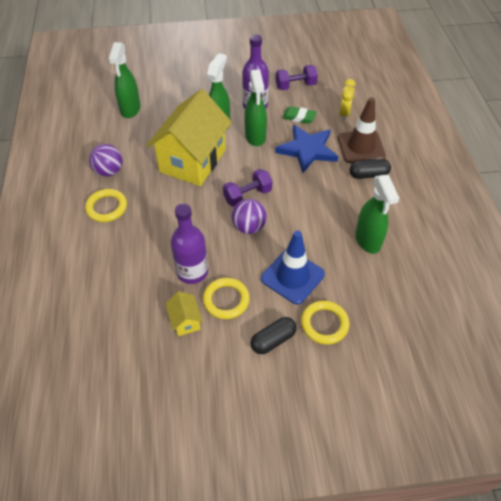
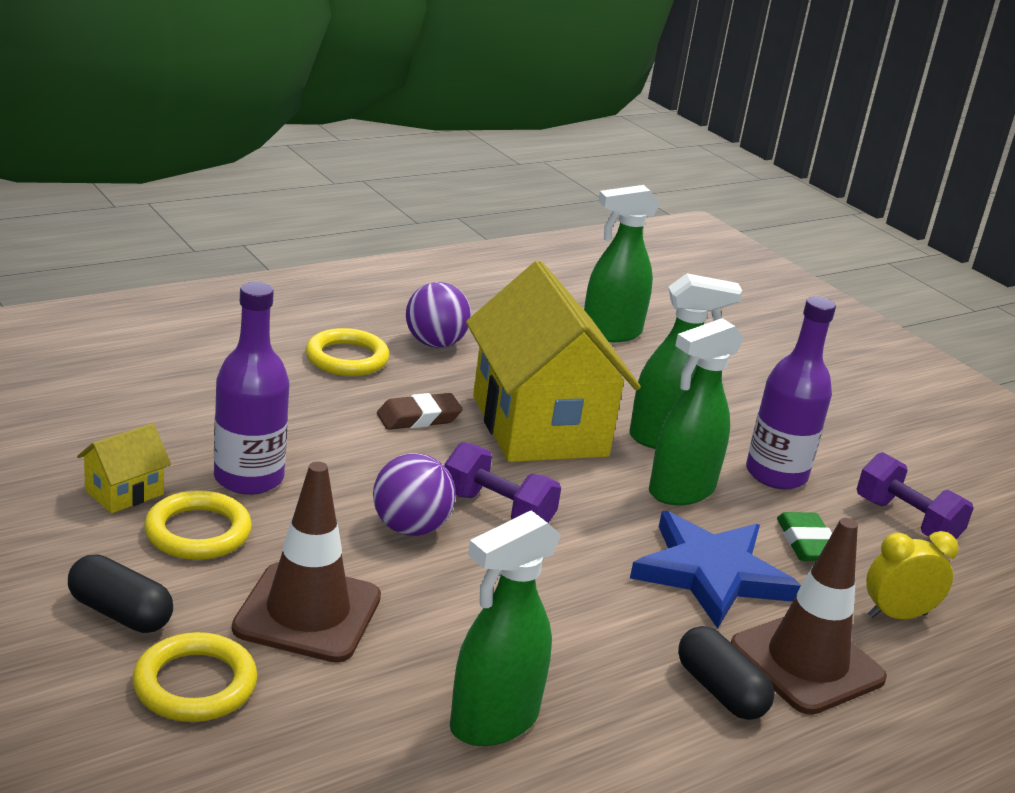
camera: 60 degrees right, 25 degrees down
(169, 198) = (418, 418): none -> brown eraser
(193, 161) = (539, 426): yellow house -> yellow house turned 75 degrees clockwise
(292, 276) = (308, 613): blue traffic cone -> brown traffic cone

